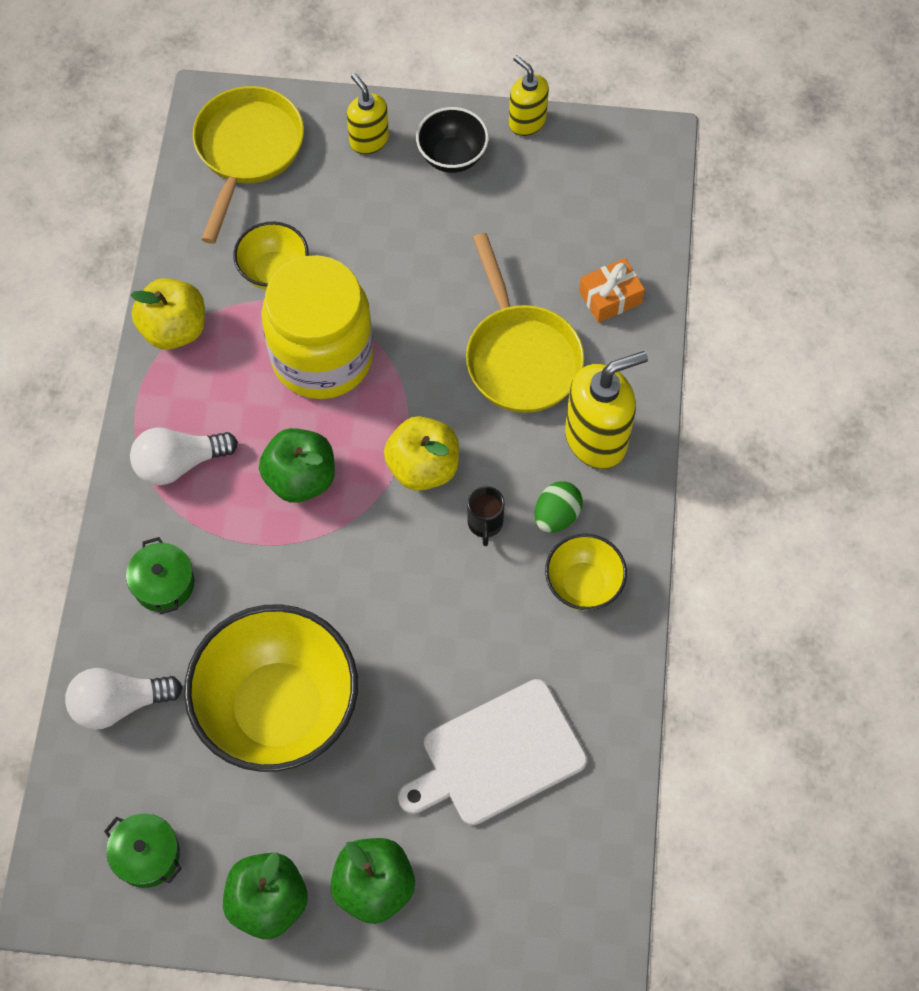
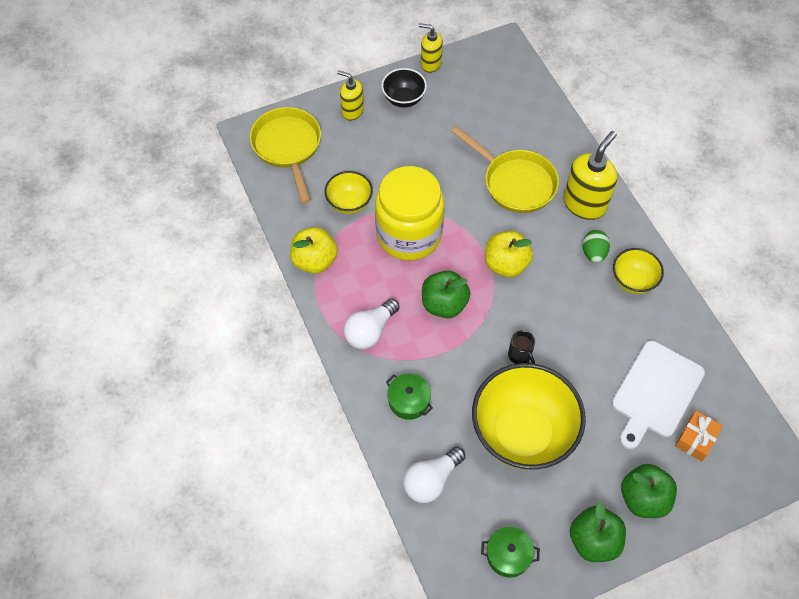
camera: 30 degrees left, 5 degrees down
(485, 523) = (560, 276): black mug -> black mug (520, 356)
(610, 297) = (539, 131): orange gift -> orange gift (696, 439)

